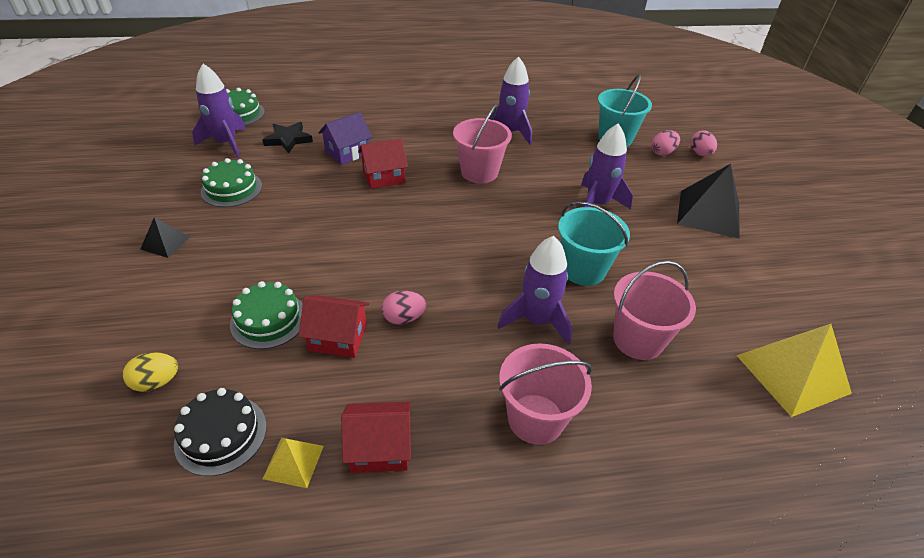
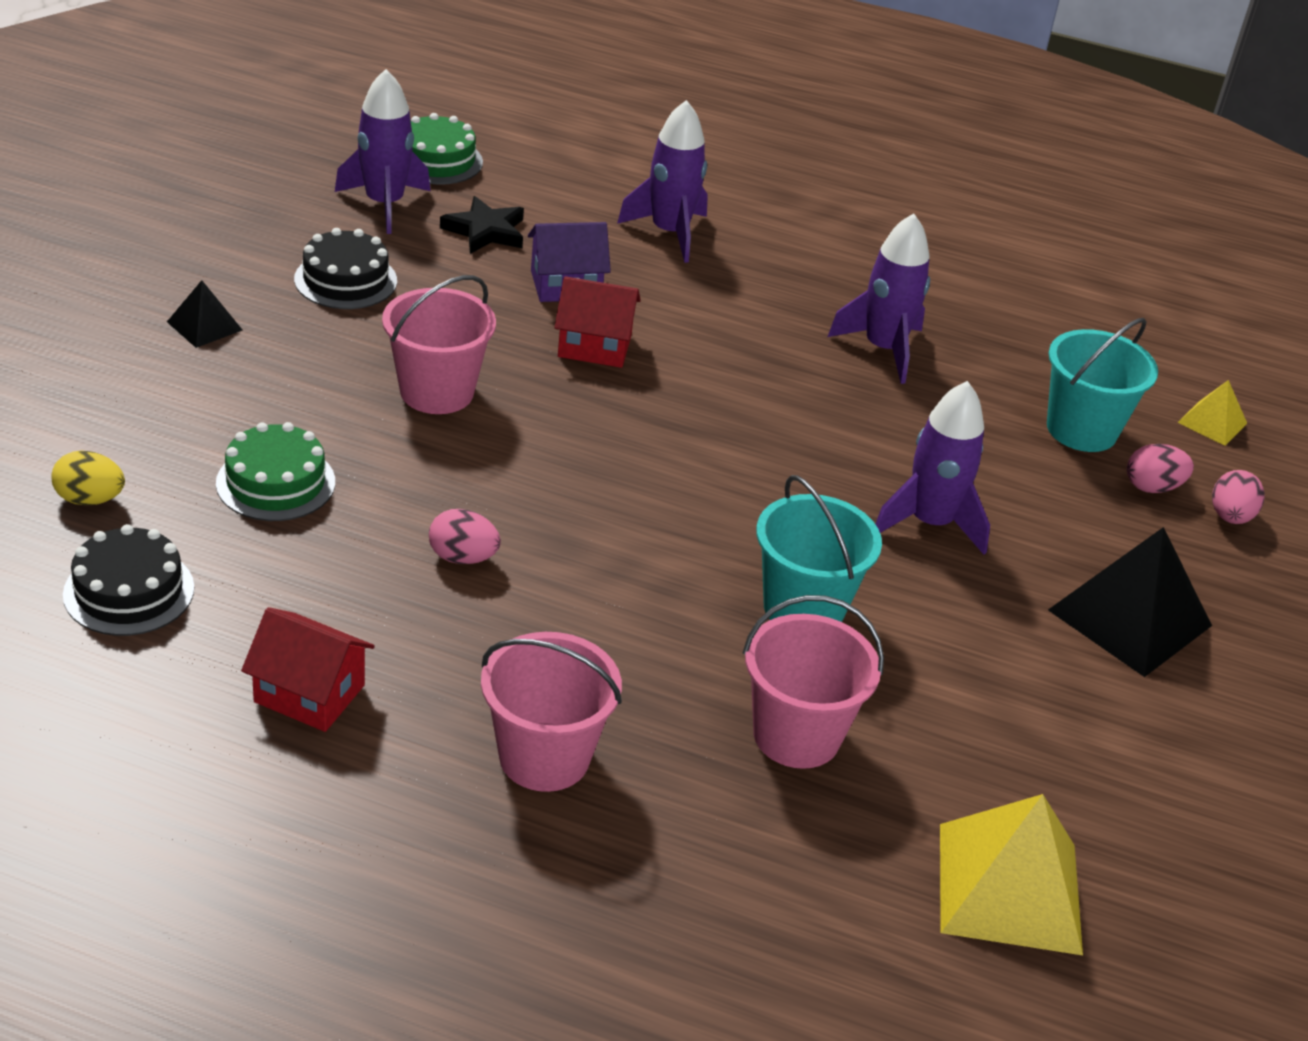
camera: 25 degrees right, 5 degrees down
(231, 189) = (345, 280): green cake -> black cake
(293, 462) = (194, 659): yellow pyramid -> yellow pyramid (1212, 422)
(338, 338) = (352, 544): red house -> none
(479, 172) = (765, 396): pink bucket -> pink bucket (437, 392)
(536, 320) = (659, 643): purple rocket -> purple rocket (669, 233)

